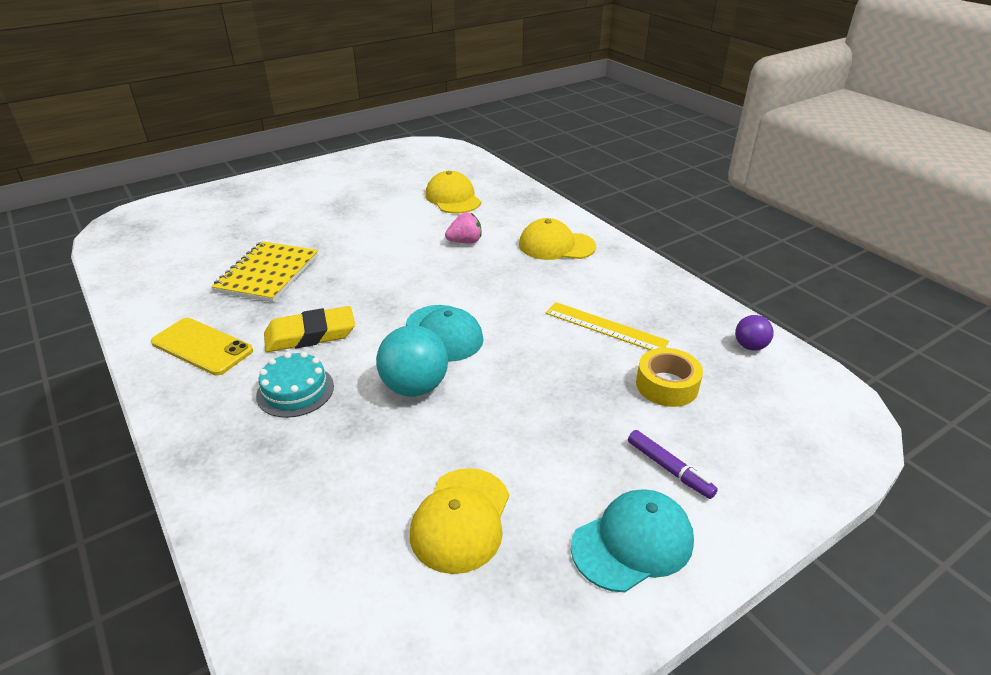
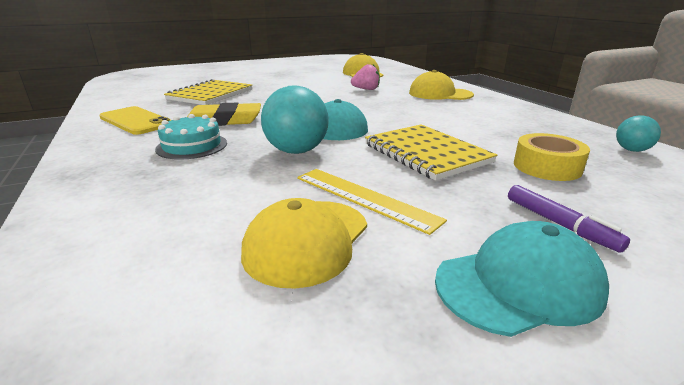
camera: 10 degrees right, 10 degrees down
(550, 375) = (426, 153): none -> yellow notebook
(605, 327) = (481, 131): yellow ruler -> yellow ruler (364, 198)
(750, 346) = (631, 150): purple ball -> turquoise ball

